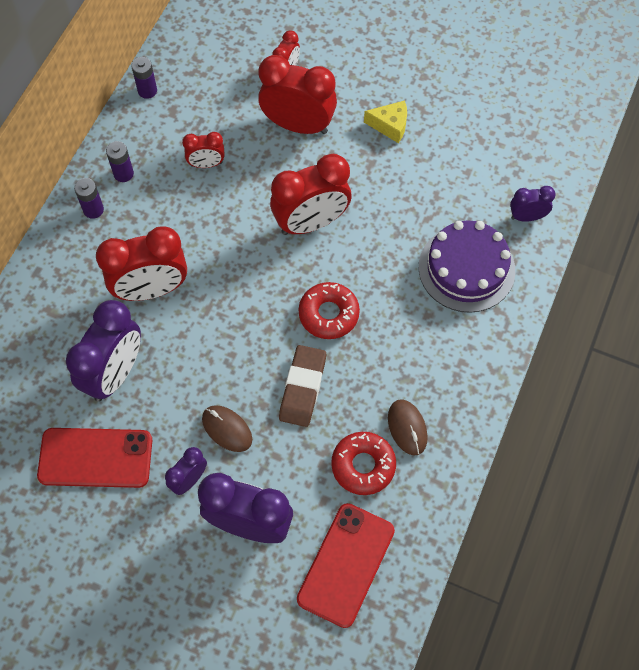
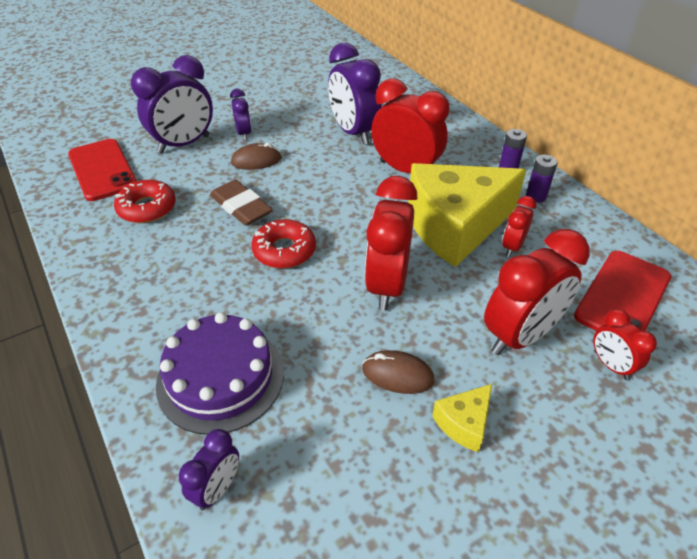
camera: 125 degrees right, 20 degrees down
(95, 457) = (303, 108): red phone -> red phone (623, 297)
(147, 91) = (634, 245): purple battery -> none
(151, 289) = (405, 170): red clock -> red clock turned 105 degrees clockwise
(208, 212) = (455, 226): none -> yellow cheese
(407, 428) = (139, 245): brown mouse -> brown mouse (397, 374)

